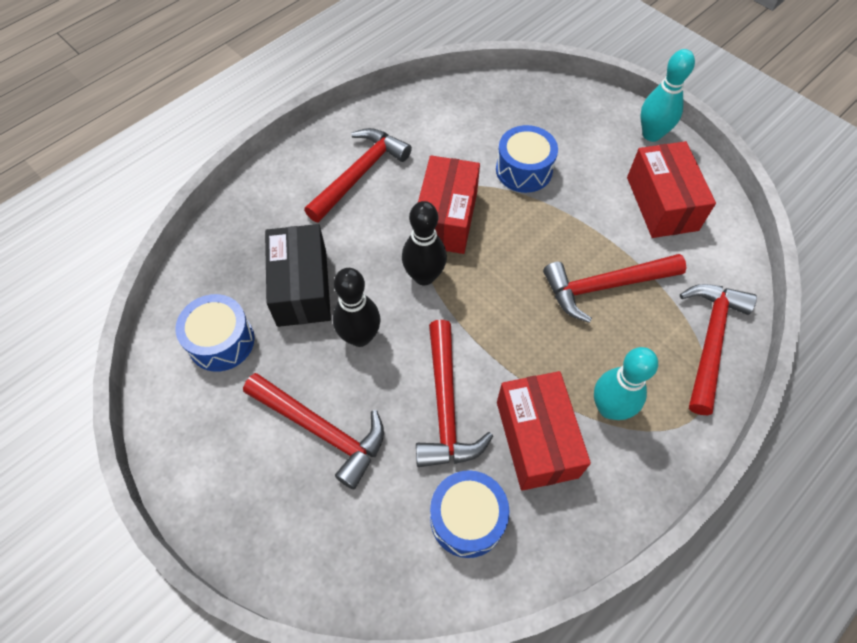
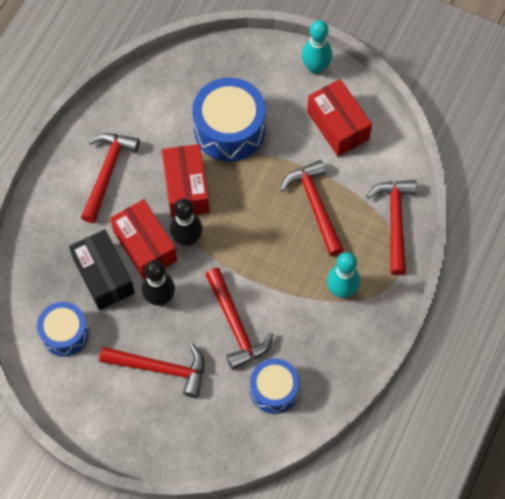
camera: 20 degrees left, 5 degrees up
(524, 170) = (229, 129): blue drum -> blue drum, size x1.60
(536, 439) = (301, 326): red box -> red box (145, 246)
(604, 286) = (315, 205): red hammer -> red hammer turned 105 degrees clockwise

